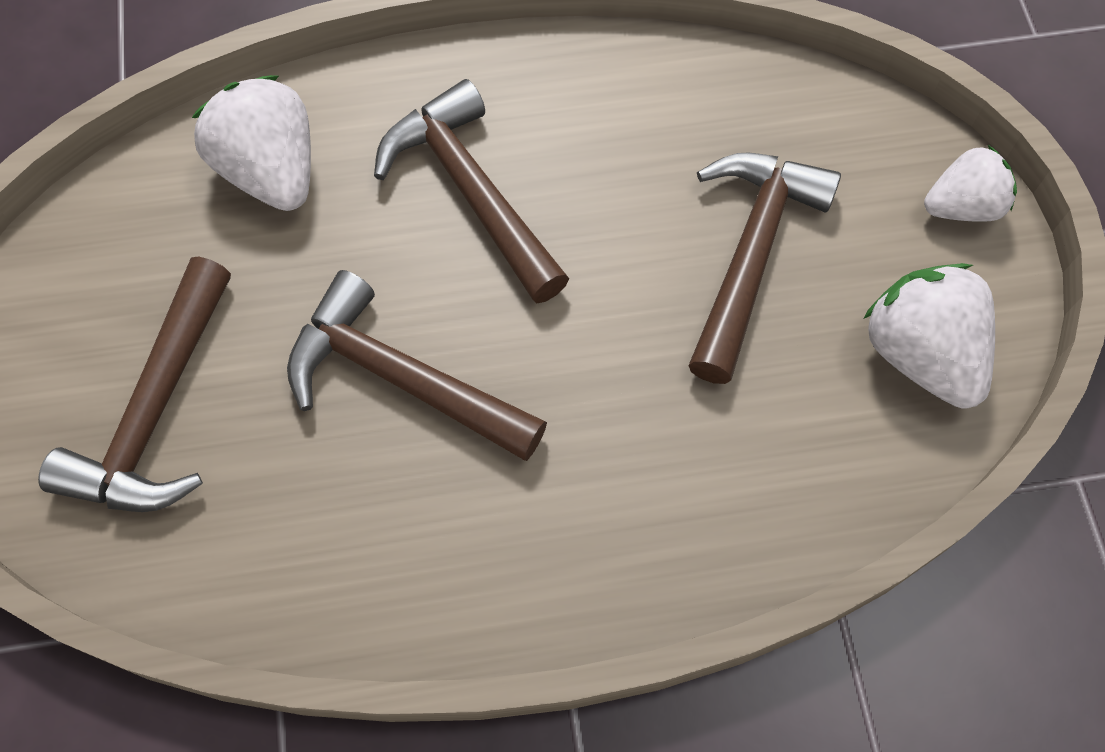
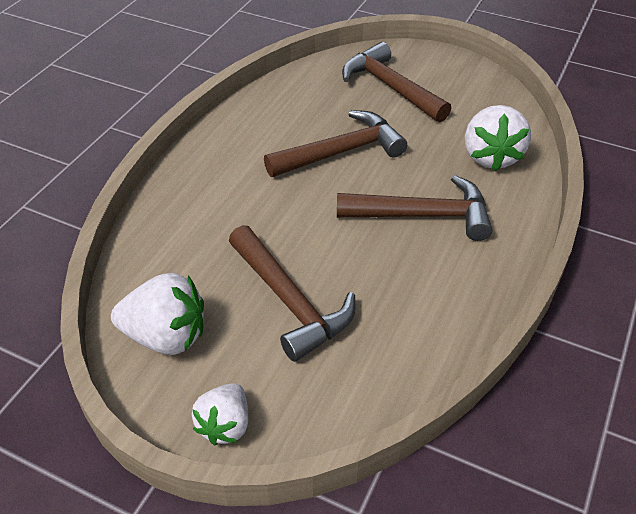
camera: 125 degrees right, 20 degrees down
(271, 171) = (491, 156): white strawberry -> white strawberry turned 90 degrees clockwise

